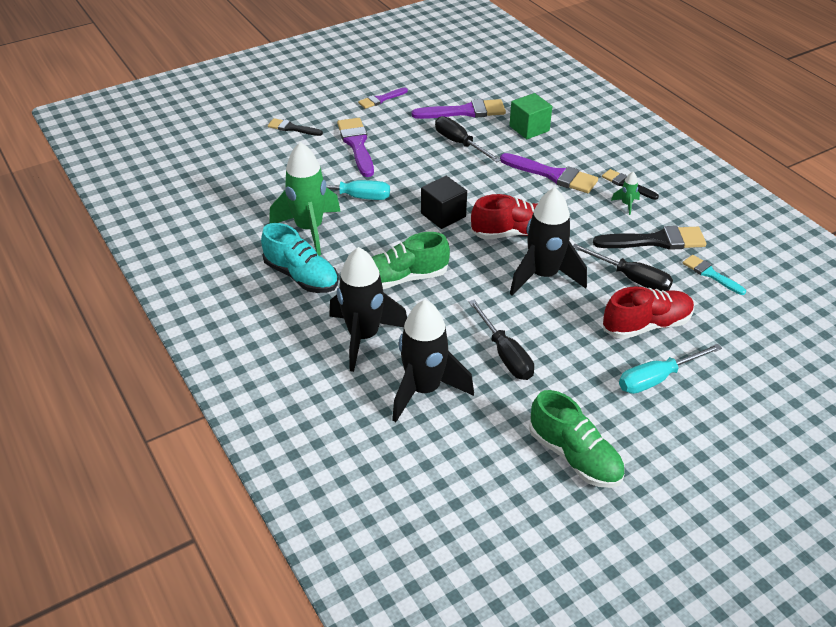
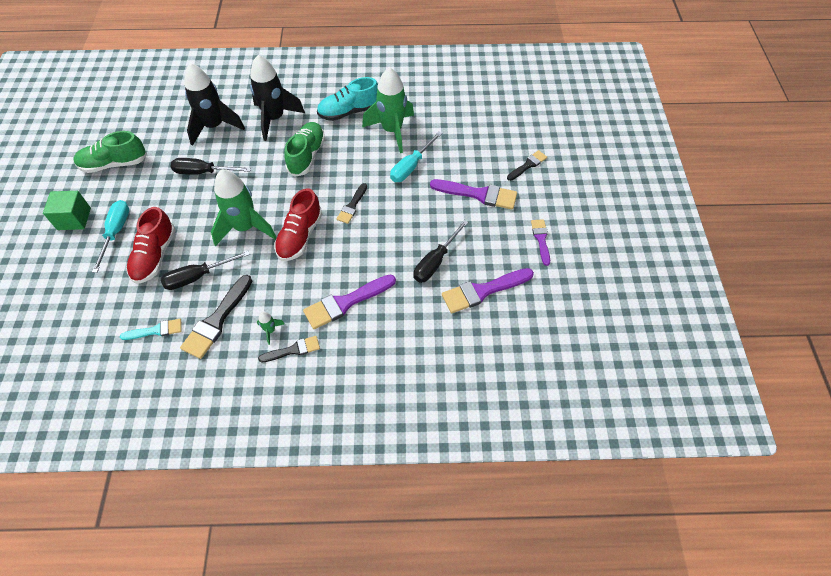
camera: 120 degrees right, 15 degrees up
(443, 215) = (352, 206): black cube -> black brush
(459, 143) = (435, 261): black screwdriver -> black screwdriver turned 135 degrees clockwise
(464, 112) = (483, 291): purple brush -> purple brush turned 45 degrees clockwise
(529, 128) = (424, 326): green cube -> green cube (74, 219)
(543, 276) = (245, 228): black rocket -> green rocket

